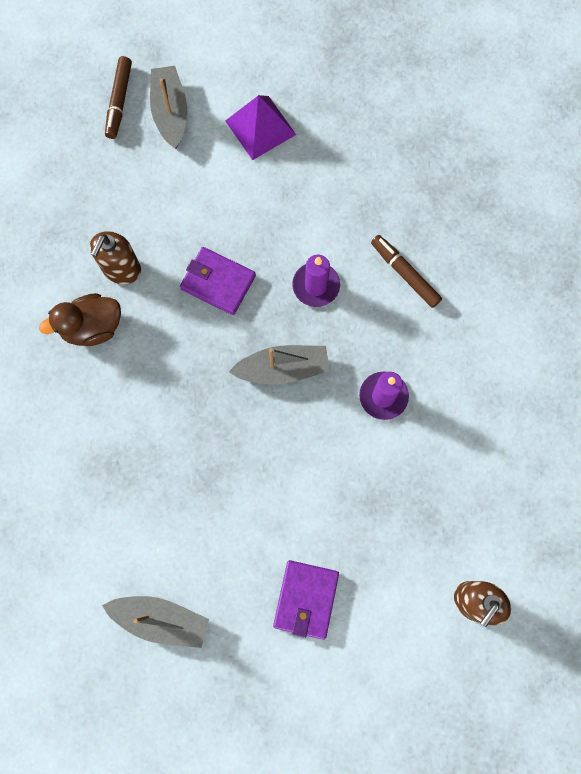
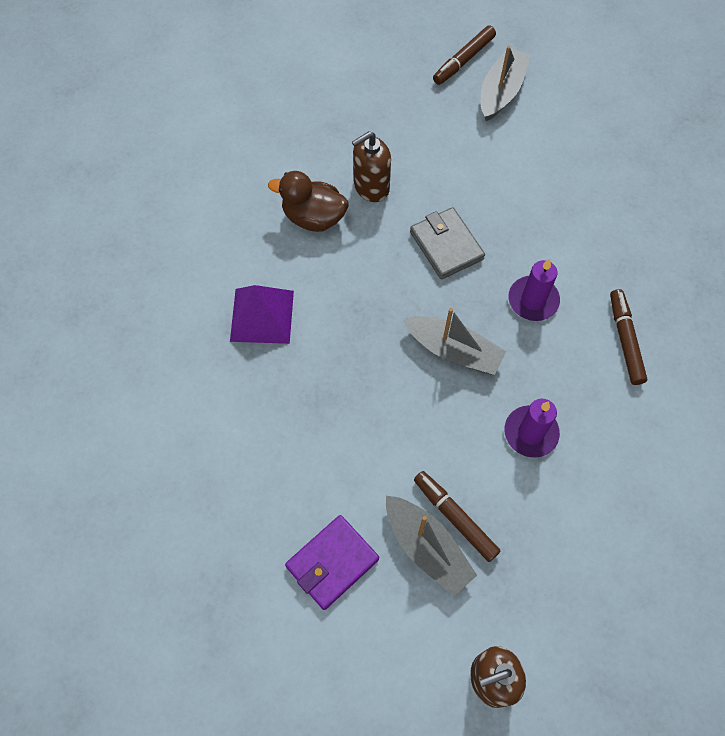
camera: 35 degrees right, 10 degrees down
(161, 619) = (193, 490): grey boat -> grey boat (427, 548)
(218, 282) = (446, 245): purple wallet -> grey wallet
(260, 127) = (573, 145): purple pyramid -> purple pyramid (262, 316)
(371, 501) = (455, 518): none -> brown marker

